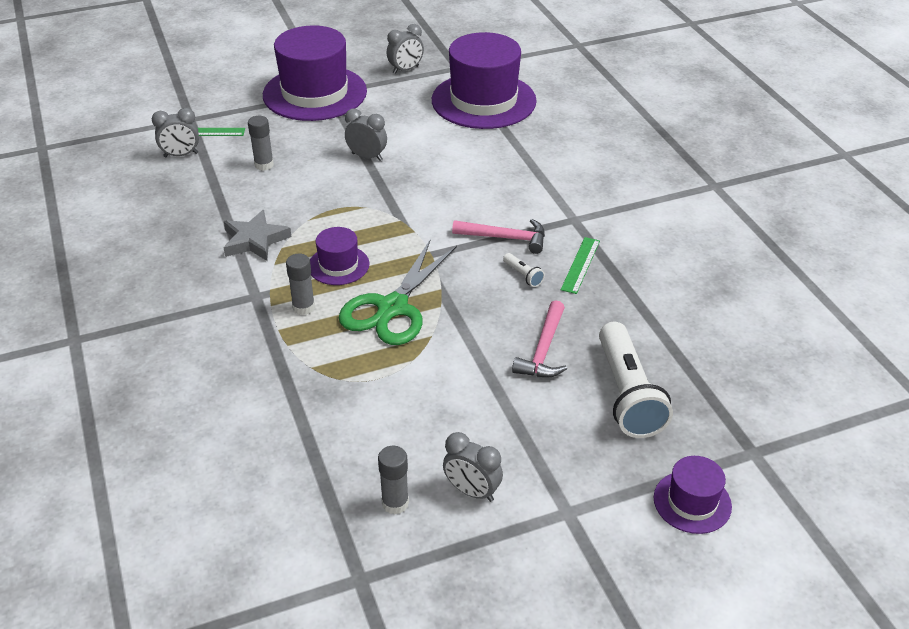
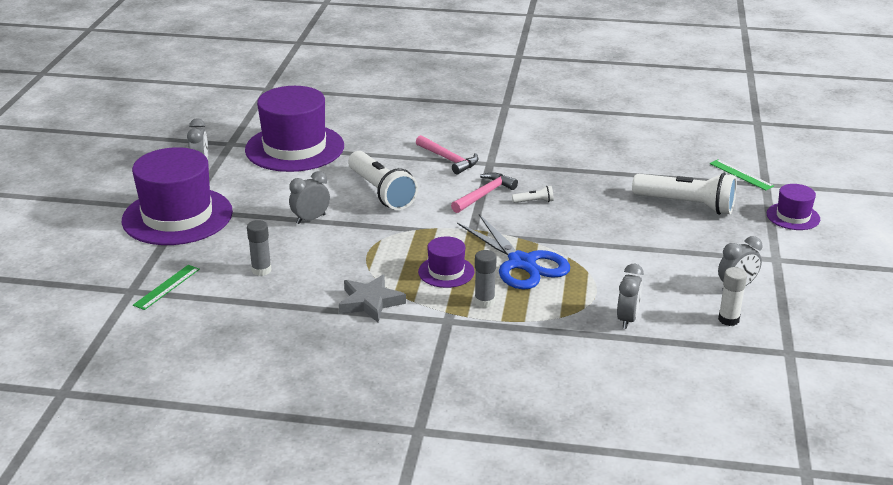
camera: 60 degrees left, 10 degrees down
(181, 155) = (189, 310): grey clock -> grey clock (627, 319)
(392, 308) = (522, 263): green scissors -> blue scissors
(395, 503) = (728, 319): grey glue stick -> white glue stick
(450, 176) = (381, 192): none -> white flashlight
(543, 350) = (620, 219): pink hammer -> pink hammer (448, 159)
(580, 265) = (543, 177): green ruler -> green ruler (741, 175)

